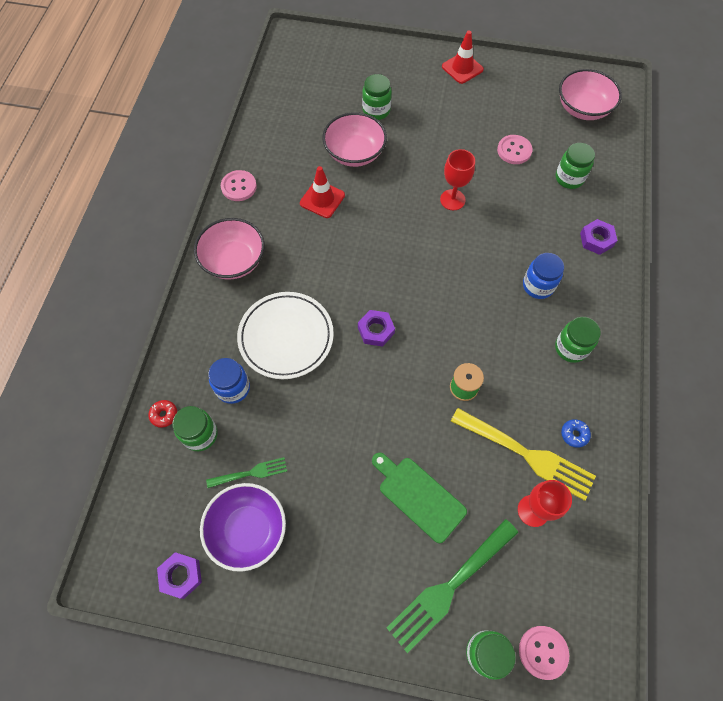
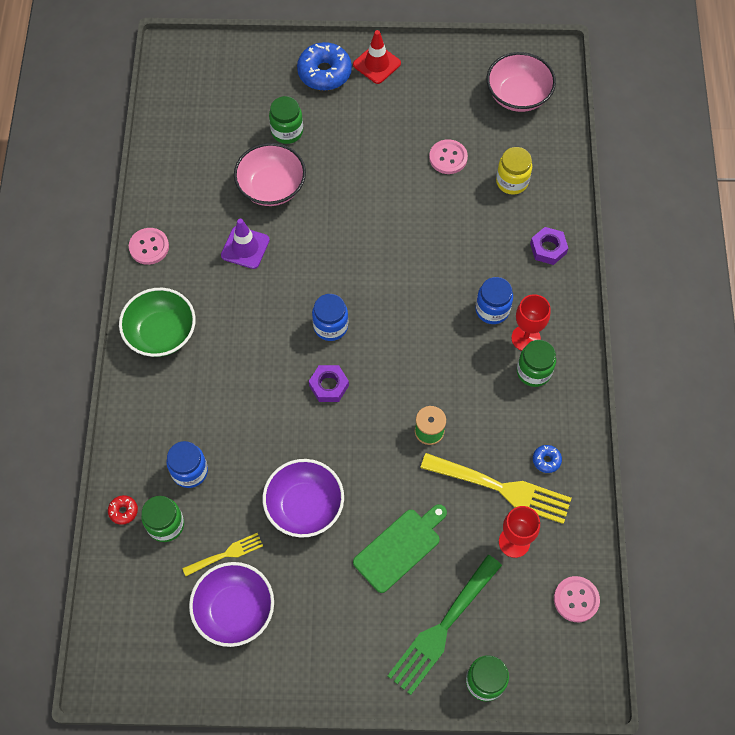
camera: 10 degrees left, 0 degrees up
(181, 575) = (177, 664): purple nut -> none
(234, 260) = (161, 333): pink bowl -> green bowl
(251, 473) = (226, 554): green fork -> yellow fork
(286, 337) = (235, 408): white plate -> none
(322, 199) = (245, 247): red traffic cone -> purple traffic cone
(333, 439) = (304, 506): none -> purple bowl
(386, 278) = (330, 326): none -> blue jar
(416, 69) = (324, 72): none -> blue donut
(419, 496) = (400, 547): green cutting board -> green cutting board turned 105 degrees clockwise
(452, 200) = (388, 226): red goblet -> red goblet (525, 338)
(543, 652) = (538, 671): pink button -> pink button (576, 599)
(569, 178) = (512, 182): green jar -> yellow jar

